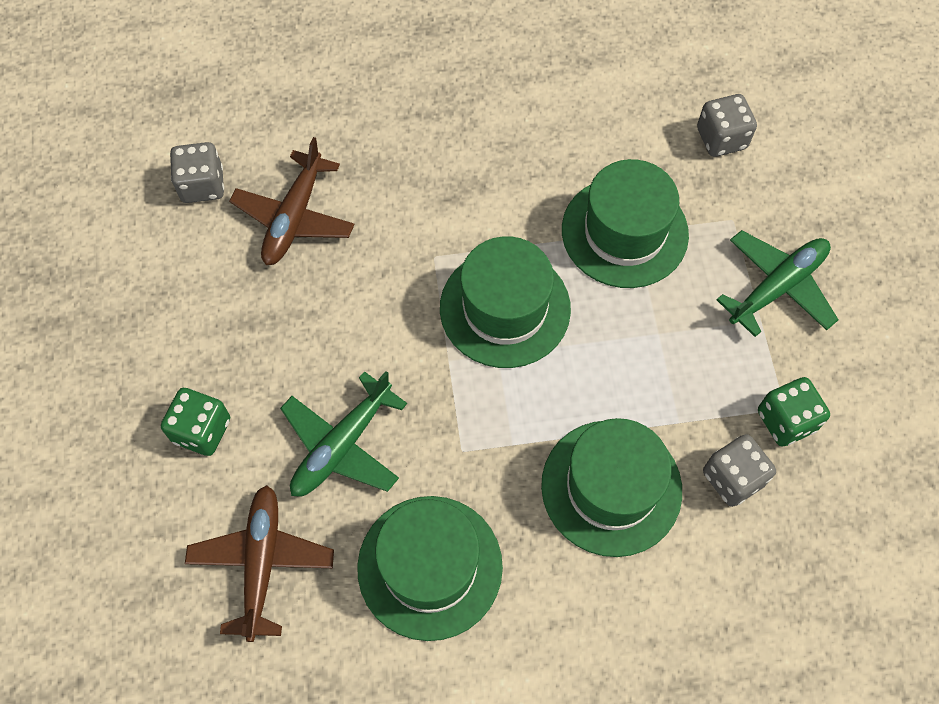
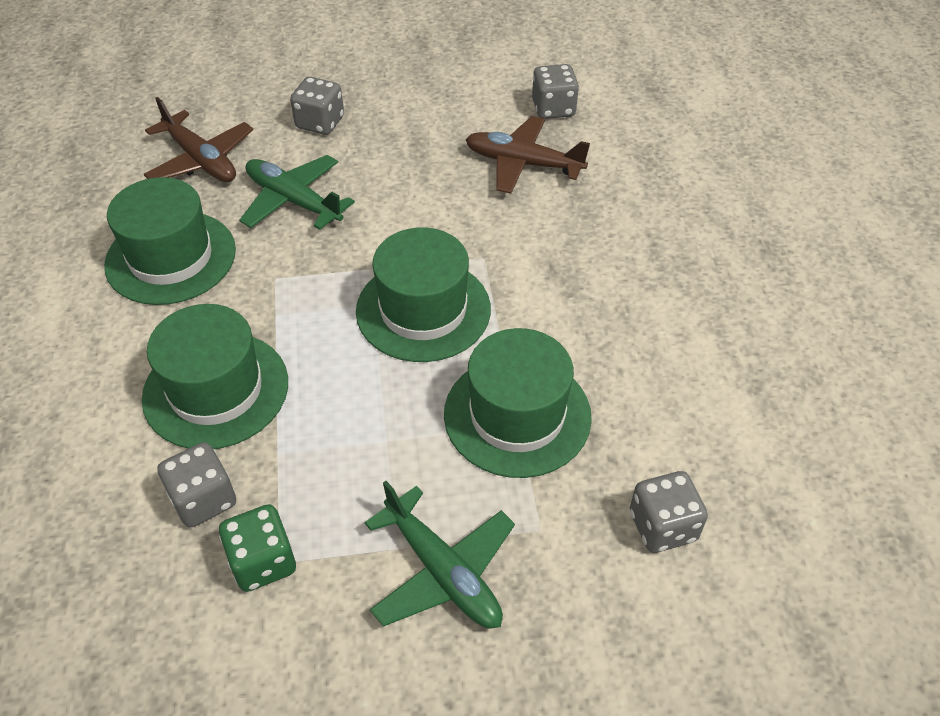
camera: 90 degrees right, 15 degrees down
(202, 430) = (320, 123): green dice -> grey dice
(262, 562) = (201, 160): brown plane -> brown plane turned 45 degrees clockwise

